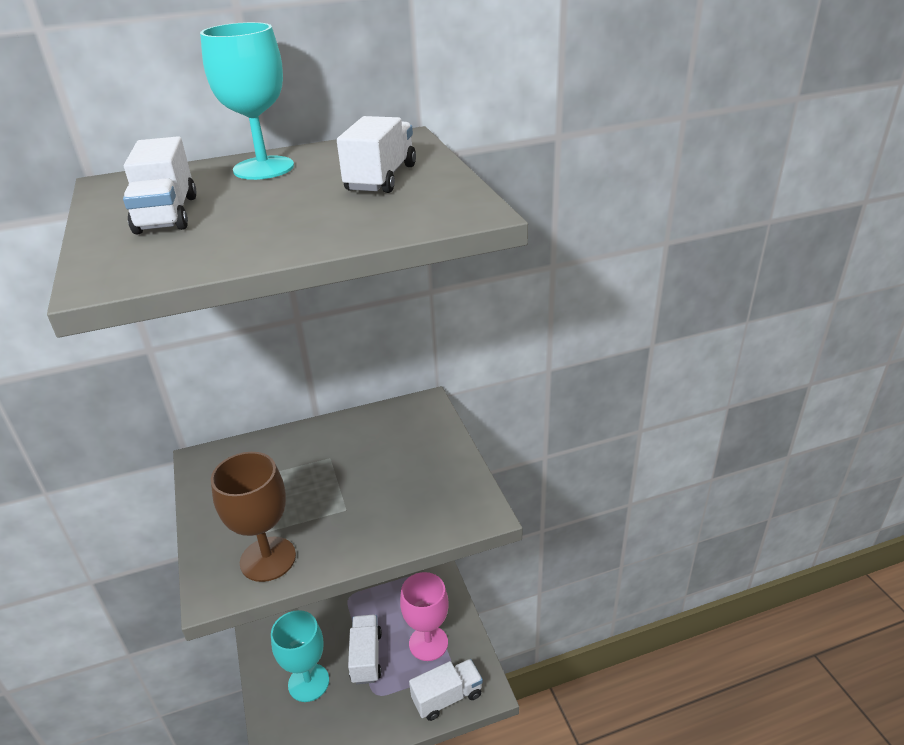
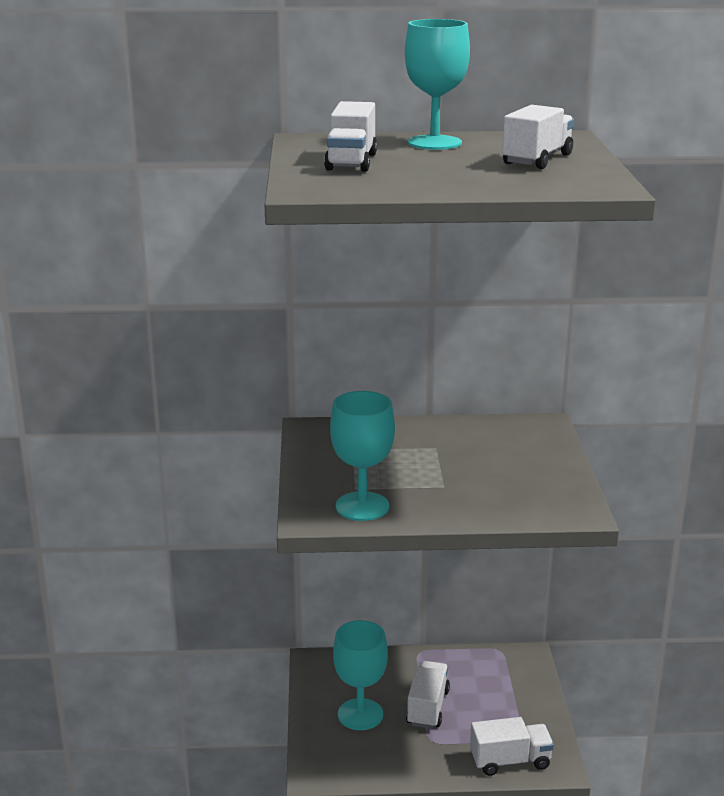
camera: 15 degrees right, 10 degrees down
(268, 559) = (362, 506): brown goblet -> turquoise goblet
(428, 643) = (500, 711): pink goblet -> none

